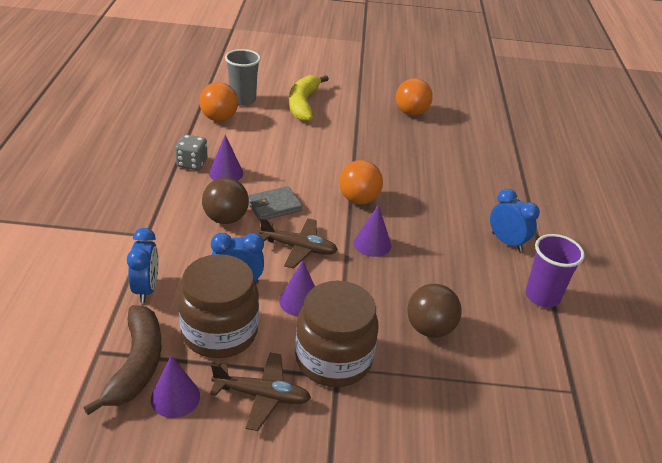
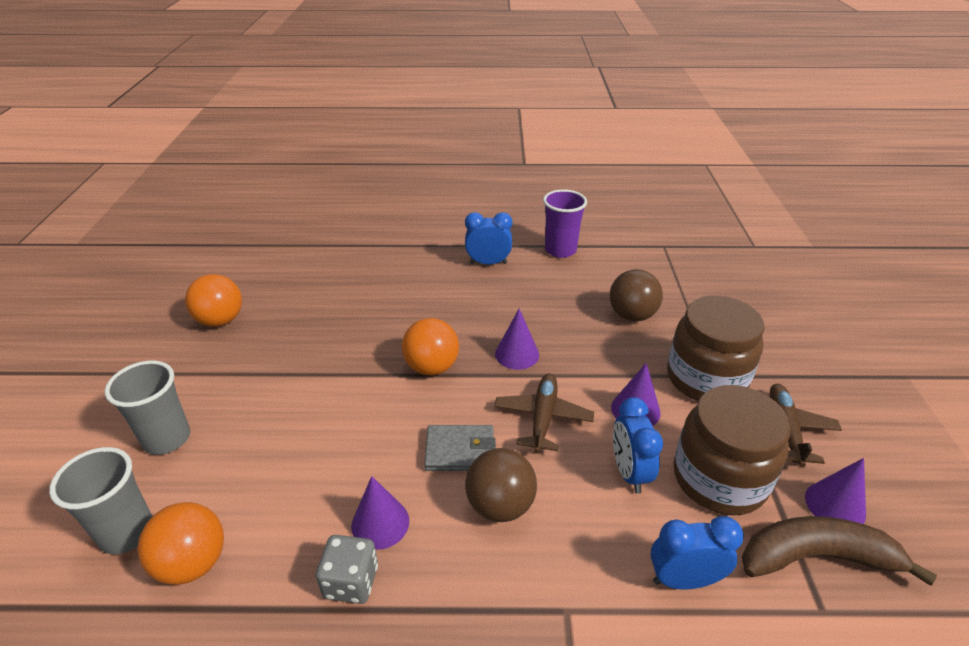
camera: 90 degrees left, 0 degrees up
(274, 206) = (460, 451): grey wallet -> grey wallet turned 60 degrees counterclockwise
(303, 104) = (167, 439): yellow banana -> grey cup
(507, 242) = (488, 263): blue clock -> blue clock turned 45 degrees clockwise

